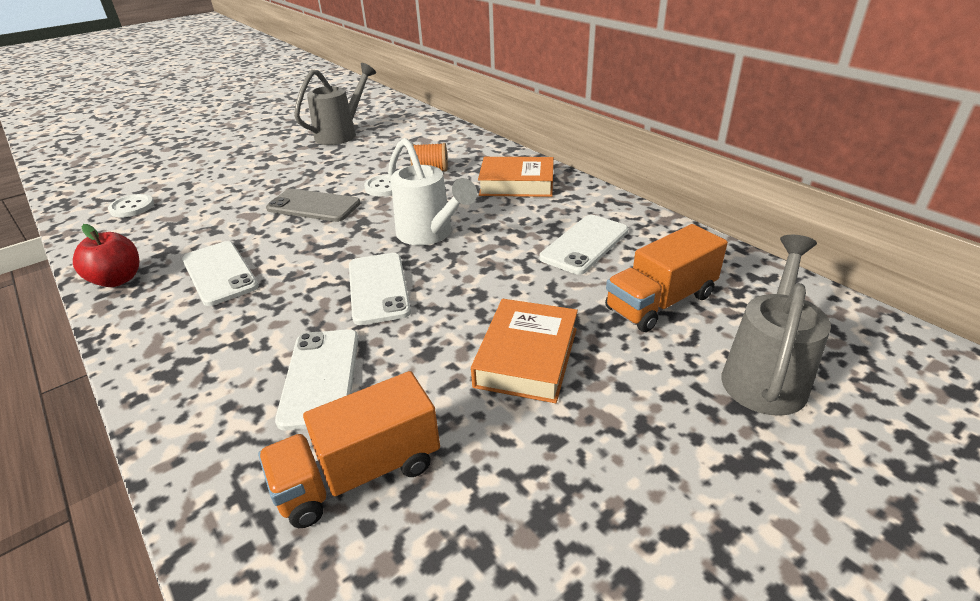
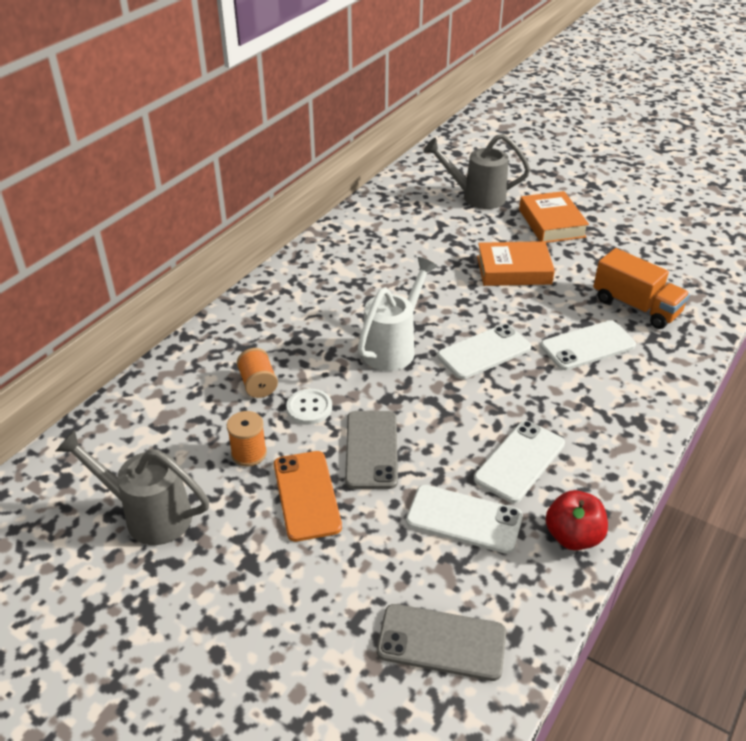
camera: 110 degrees left, 5 degrees up
(132, 207) = (441, 642): white button -> grey phone
(299, 178) = (306, 495): none -> orange phone
(360, 163) = (249, 453): none -> orange spool
(517, 184) = (276, 316): orange book -> orange book (551, 223)
(585, 244) = (373, 265): white phone -> white phone (464, 519)
(660, 302) = (431, 229): orange truck -> none

